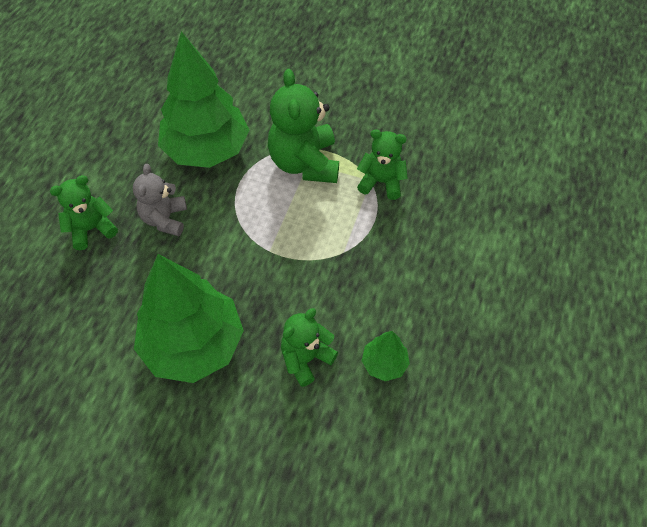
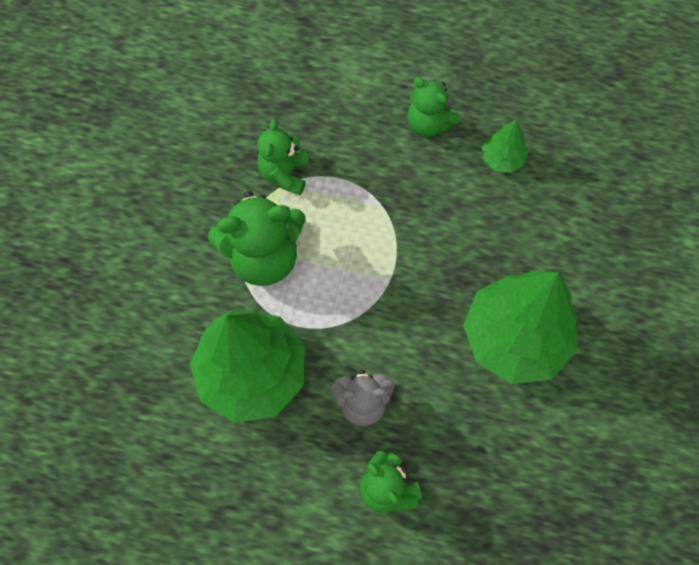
camera: 95 degrees left, 10 degrees up
(306, 358) = (509, 228): green teddy bear -> green teddy bear (428, 124)

